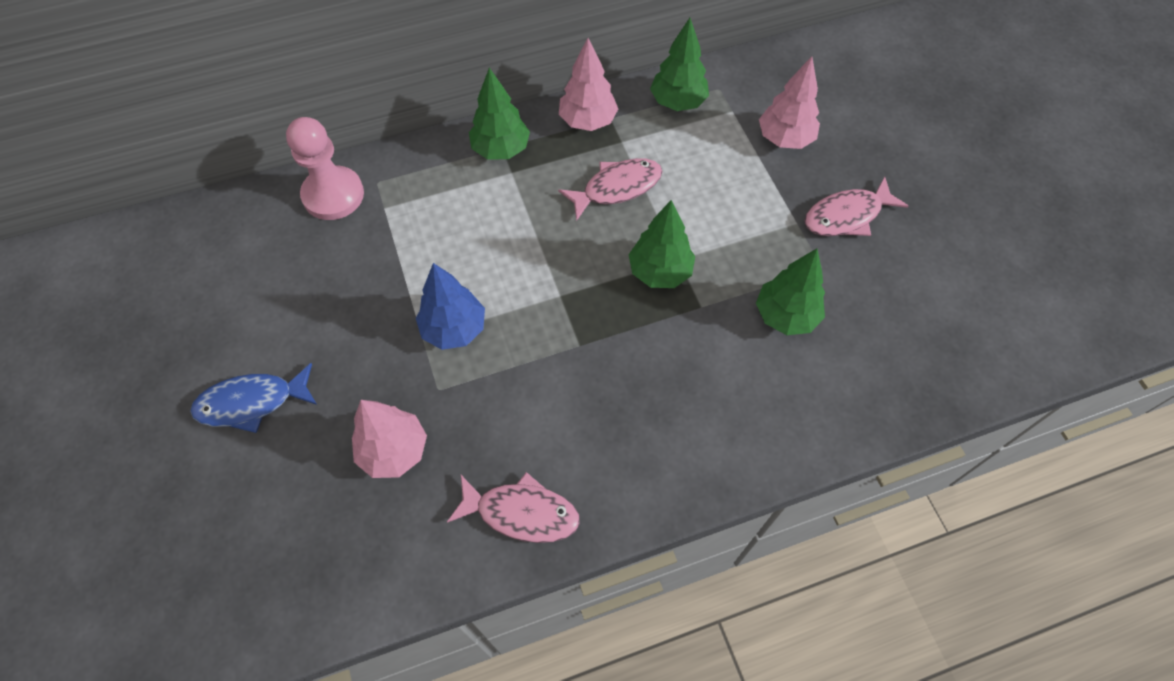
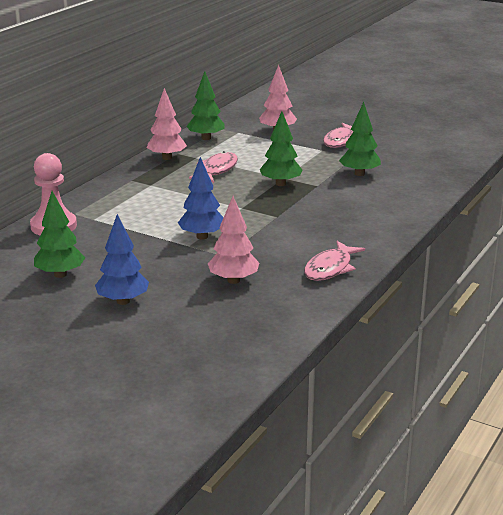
camera: 40 degrees left, 35 degrees down
(252, 403) = (123, 301): blue fish -> blue tree
(501, 149) = (132, 180): green tree -> green tree (60, 274)
(521, 512) = (330, 268): pink fish -> pink fish turned 150 degrees clockwise

